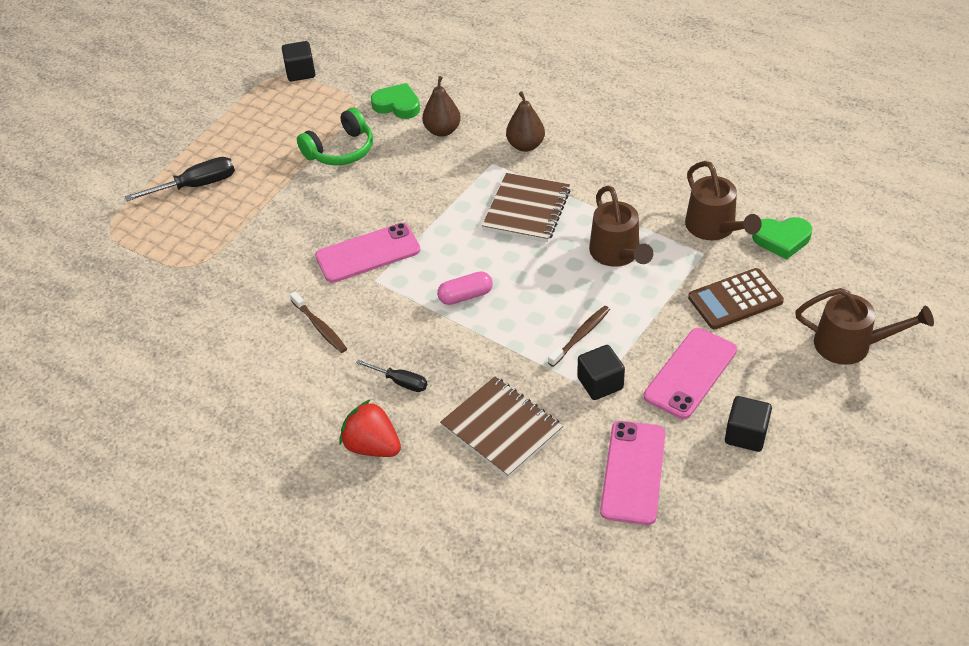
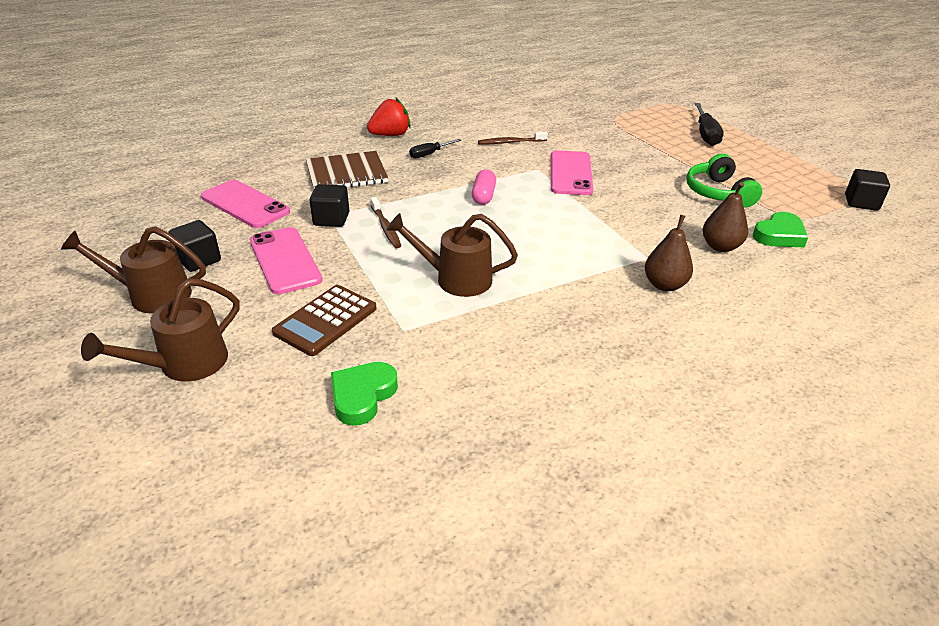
camera: 115 degrees right, 10 degrees down
(526, 210) = (562, 253): brown notebook -> none
(714, 228) = (428, 354): brown watering can -> brown watering can (151, 295)
(735, 299) = (325, 320): brown calculator -> brown calculator turned 150 degrees counterclockwise

